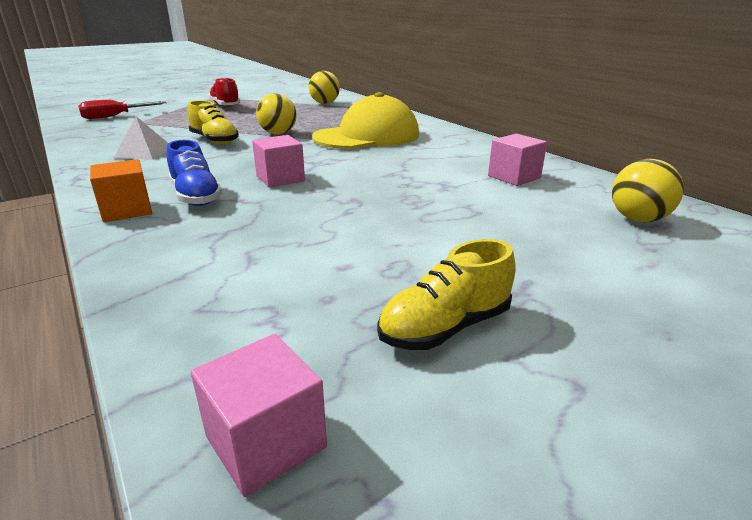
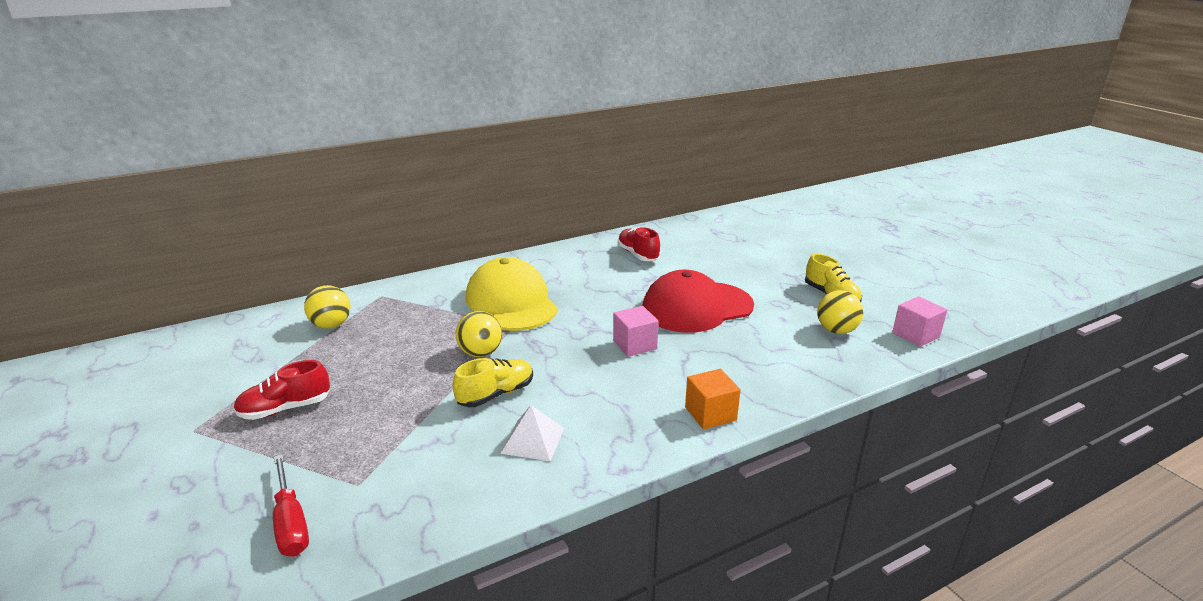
camera: 85 degrees left, 0 degrees up
(196, 196) = (677, 382): blue shoe -> none
(371, 207) = (697, 307): none -> red cap
(514, 177) = (638, 255): pink cube -> red shoe
(638, 219) = (708, 235): yellow ball -> yellow ball (836, 330)

